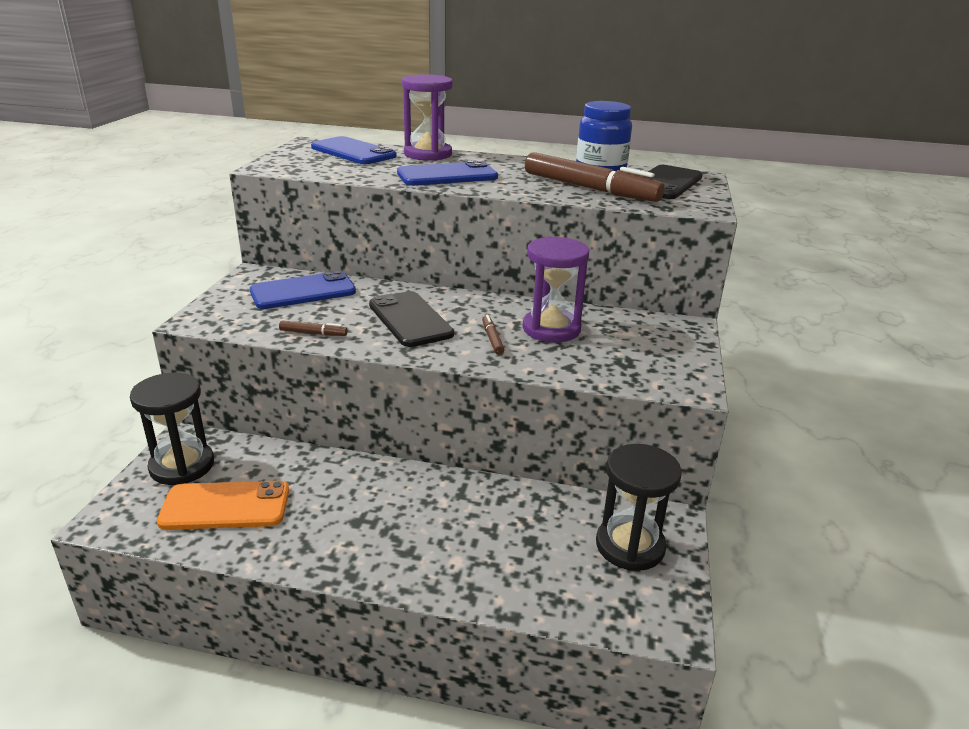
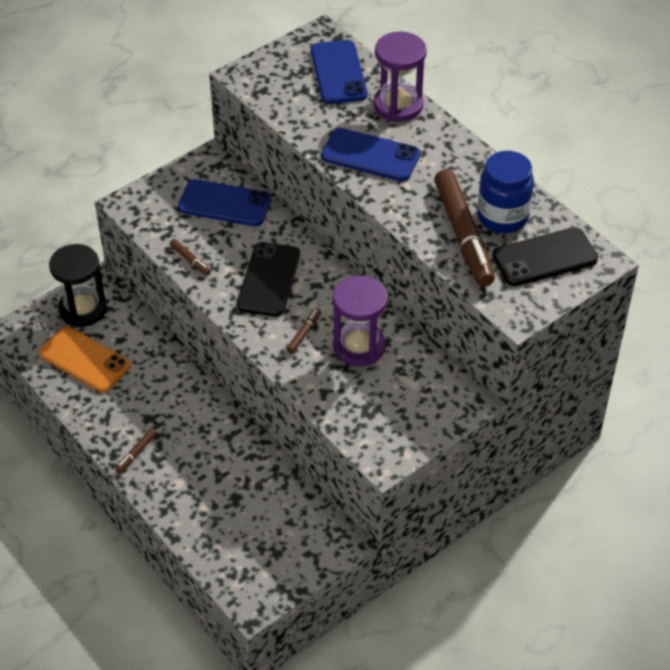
camera: 40 degrees right, 20 degrees up
(378, 559) = (136, 453): none -> brown marker
(630, 546) = (291, 541): black hourglass -> none

